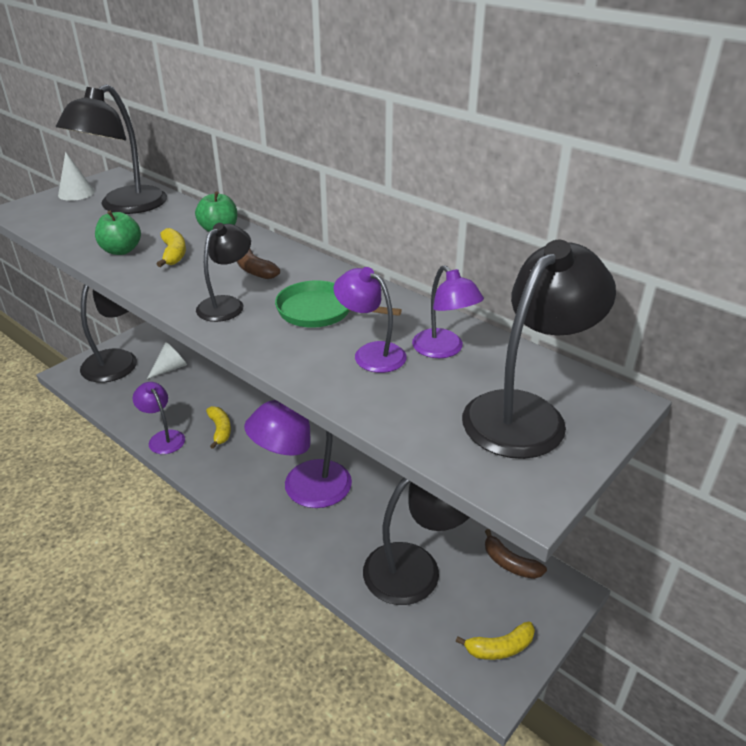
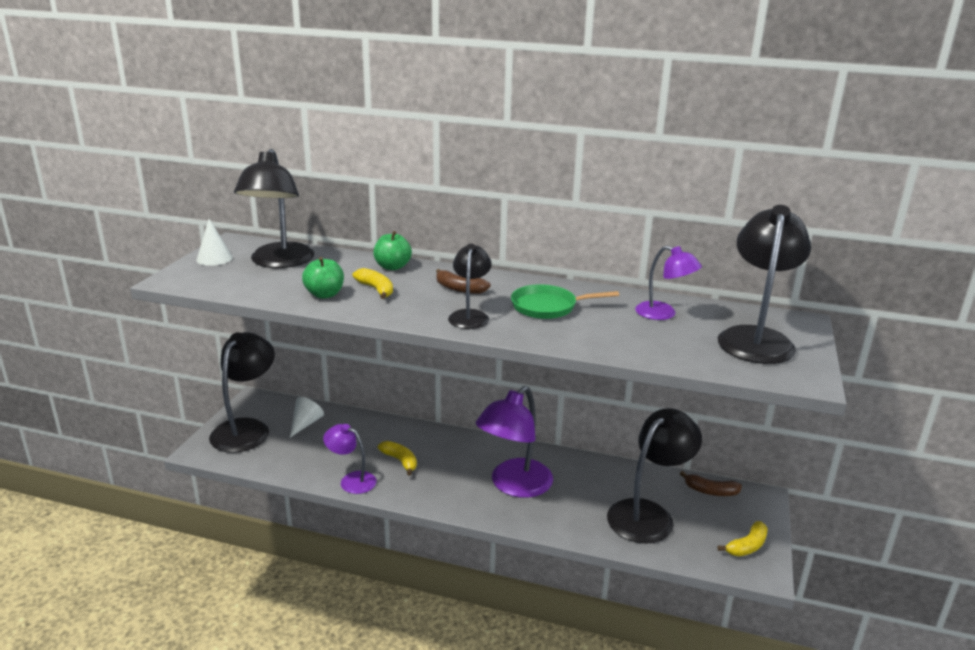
camera: 25 degrees left, 10 degrees down
(371, 353) = (617, 325): purple lamp -> none

